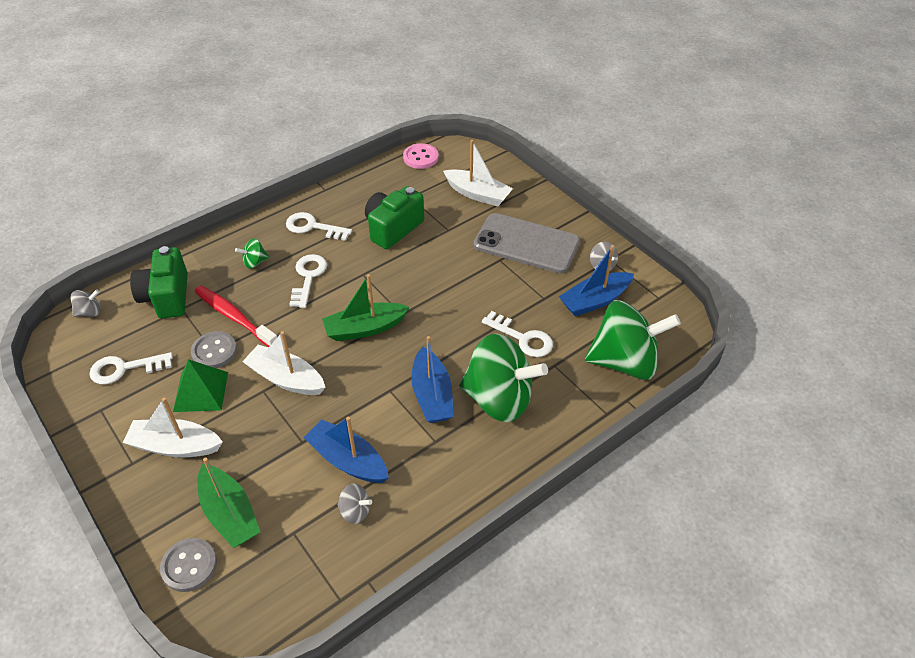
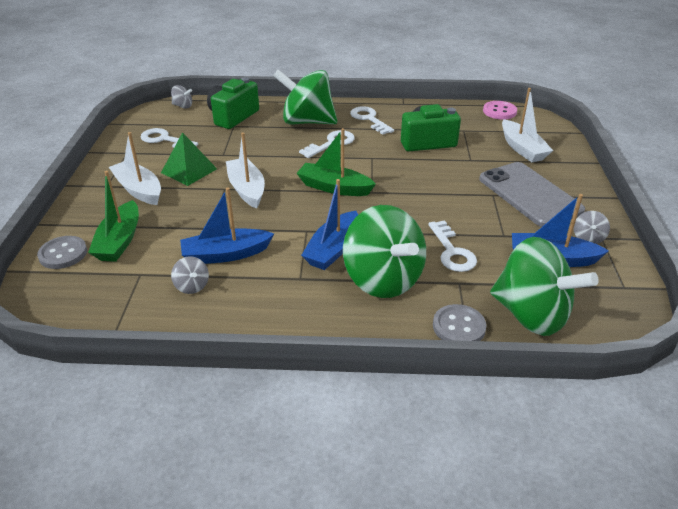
camera: 40 degrees right, 10 degrees down
(214, 351) = (223, 155): grey button -> grey button (458, 327)
(234, 317) = (258, 143): red toothbrush -> none
(254, 262) = (307, 122): green spinning top -> green spinning top, size x2.46
(348, 460) = (226, 254): blue boat -> blue boat turned 90 degrees counterclockwise

